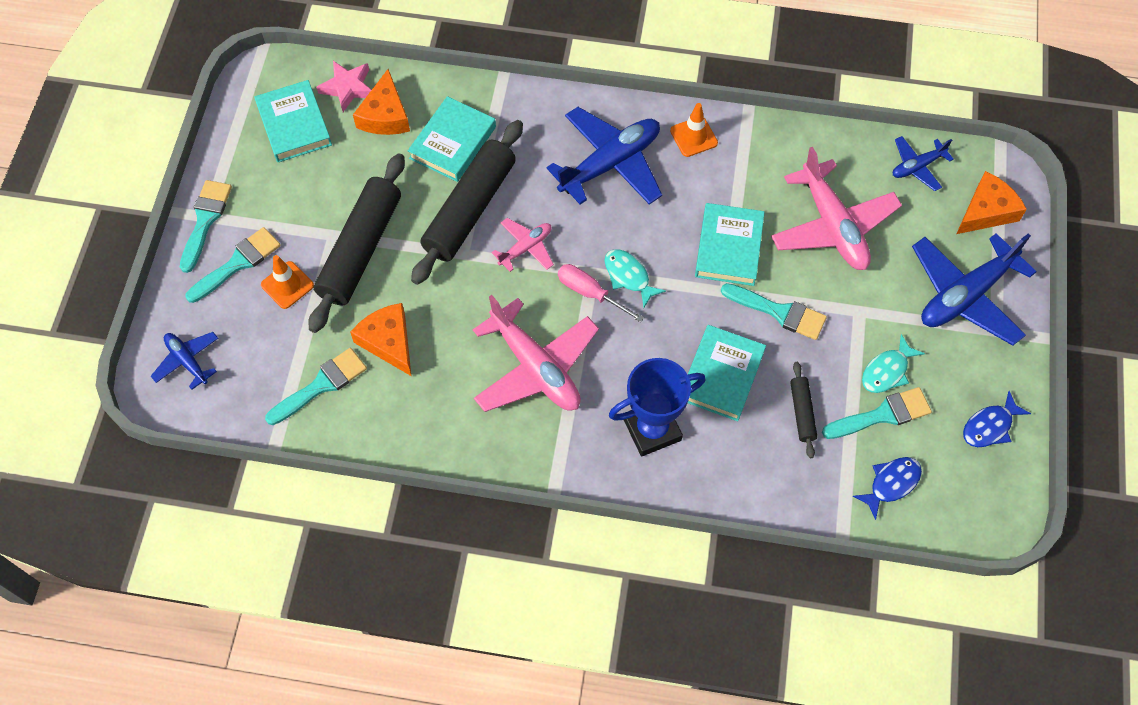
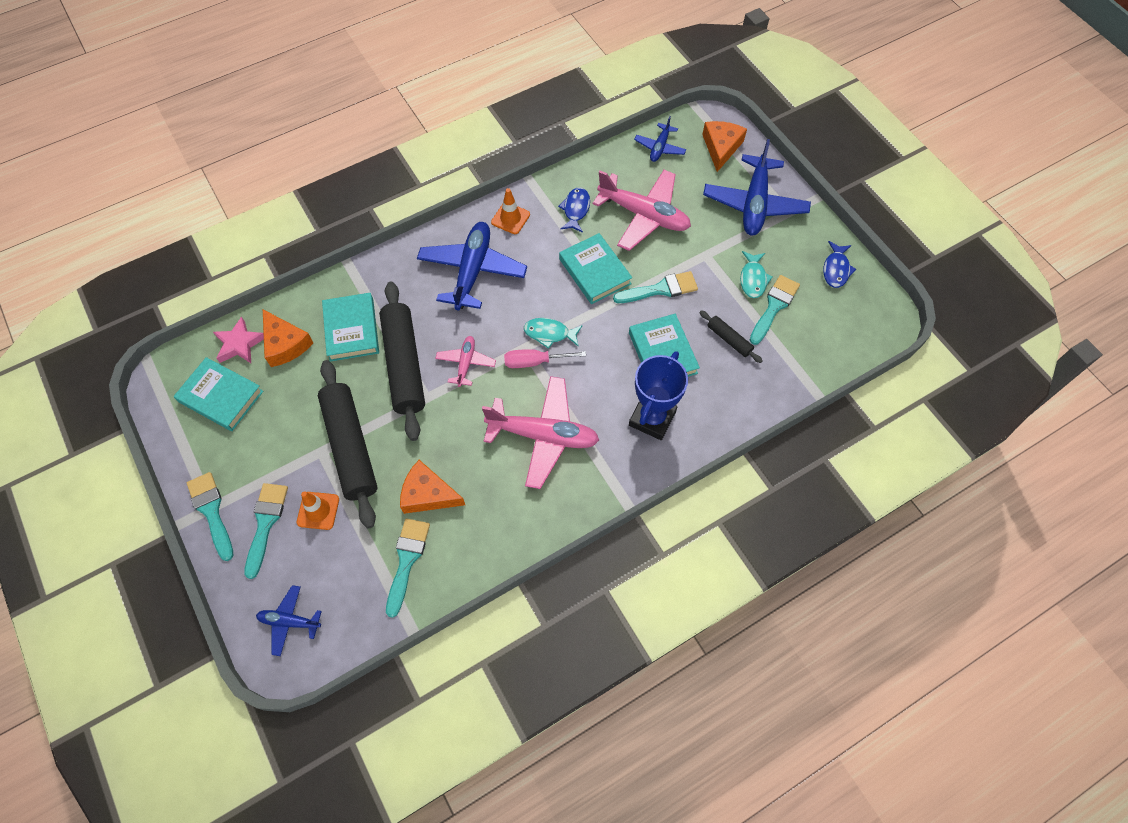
camera: 40 degrees left, 0 degrees up
(891, 484) = (816, 343): blue fish -> blue fish (576, 210)

